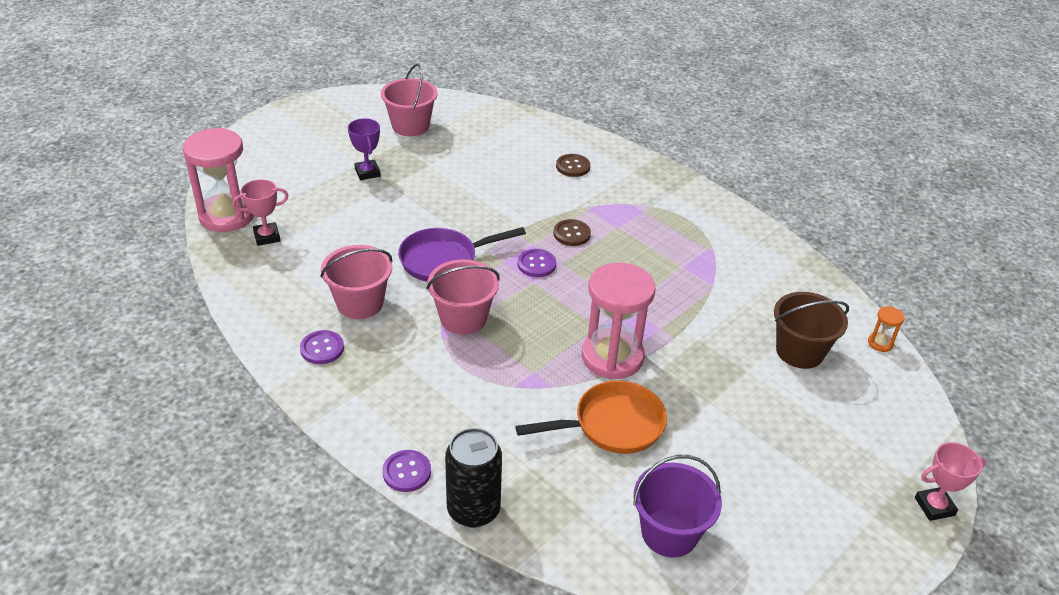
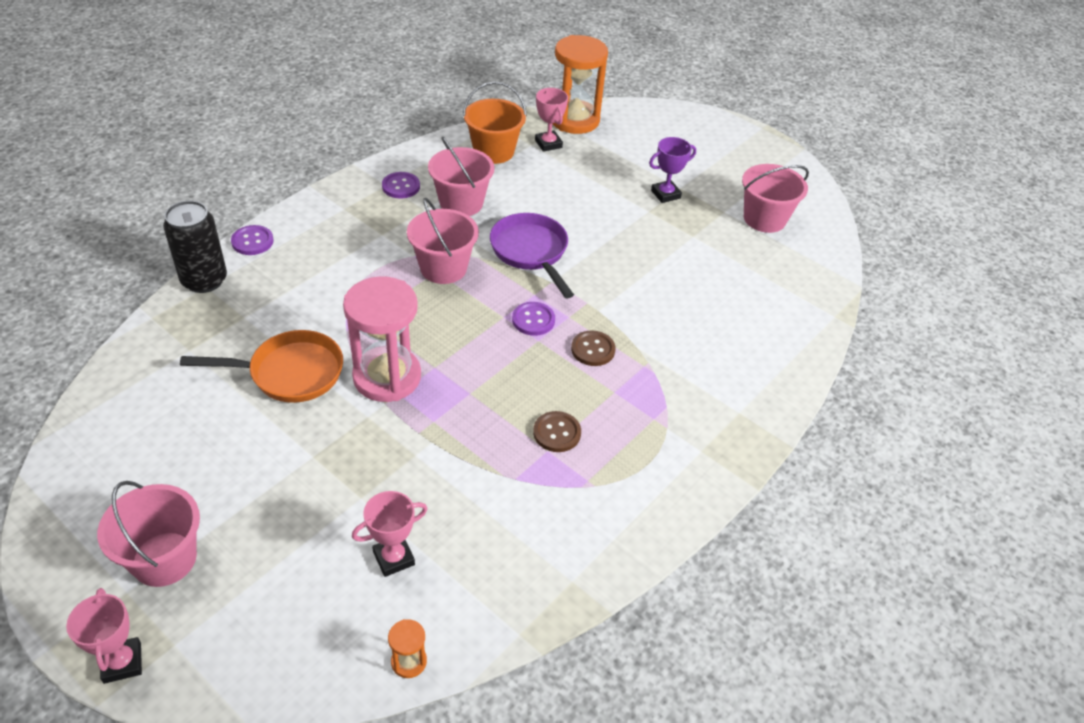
camera: 85 degrees right, 5 degrees up
(227, 215) = (574, 120): pink hourglass -> orange hourglass
(271, 276) = (493, 151): none -> orange bucket
(573, 166) = (730, 353): brown button -> brown button (557, 433)
(612, 425) = (289, 373): orange pan -> orange pan turned 75 degrees counterclockwise
(669, 533) = (148, 408): purple bucket -> none
(799, 351) = (393, 558): brown bucket -> pink trophy
(836, 493) = (164, 559): none -> pink bucket

